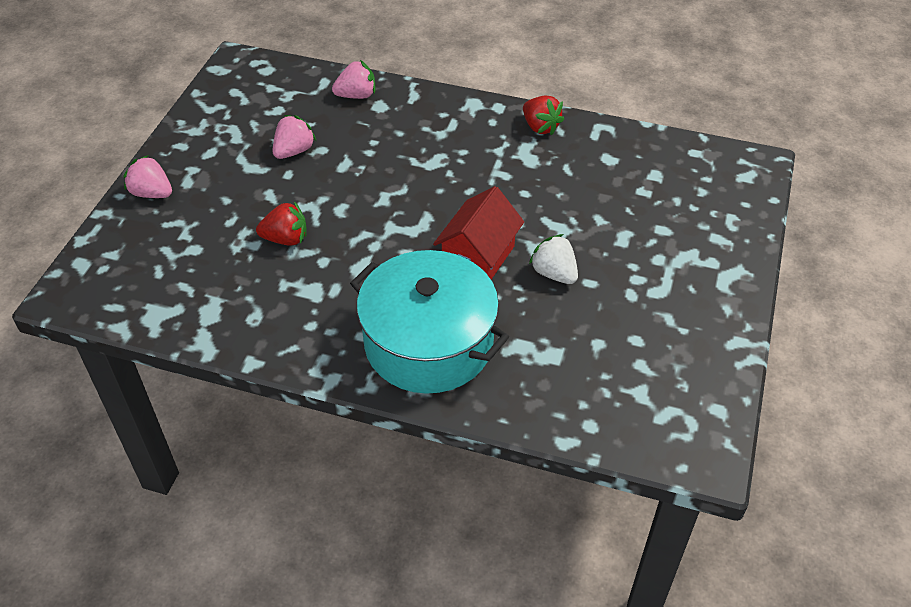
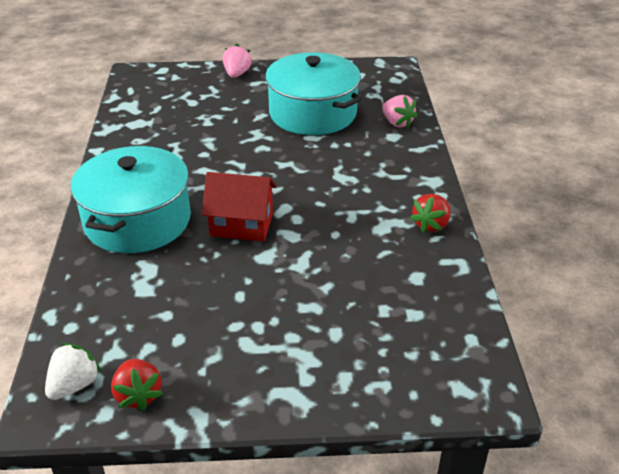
camera: 70 degrees right, 10 degrees down
(286, 239) = (219, 133): red strawberry -> red strawberry (138, 395)
(294, 151) = (313, 113): pink strawberry -> turquoise pot
(554, 273) = (241, 271): white strawberry -> white strawberry (74, 385)

